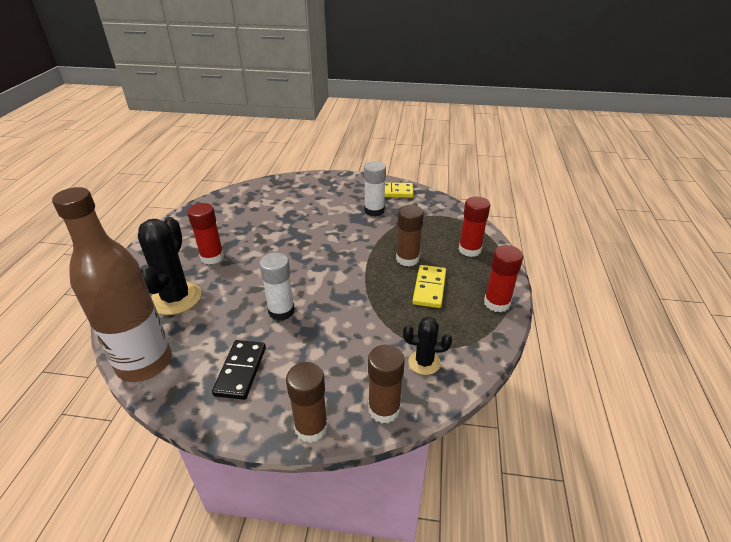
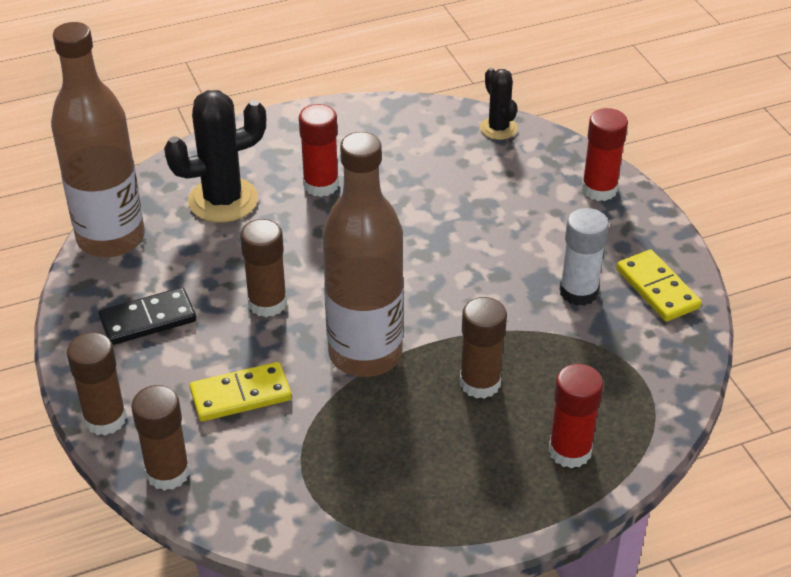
camera: 60 degrees right, 5 degrees up
(281, 311) = (267, 303): white glue stick -> brown glue stick
(355, 288) = (365, 354): none -> brown bottle
(424, 362) = (269, 483): black cactus -> black cactus (498, 128)
(429, 288) = (428, 434): yellow domino -> yellow domino (241, 395)
(497, 303) = (453, 527): red glue stick -> red glue stick (599, 189)

